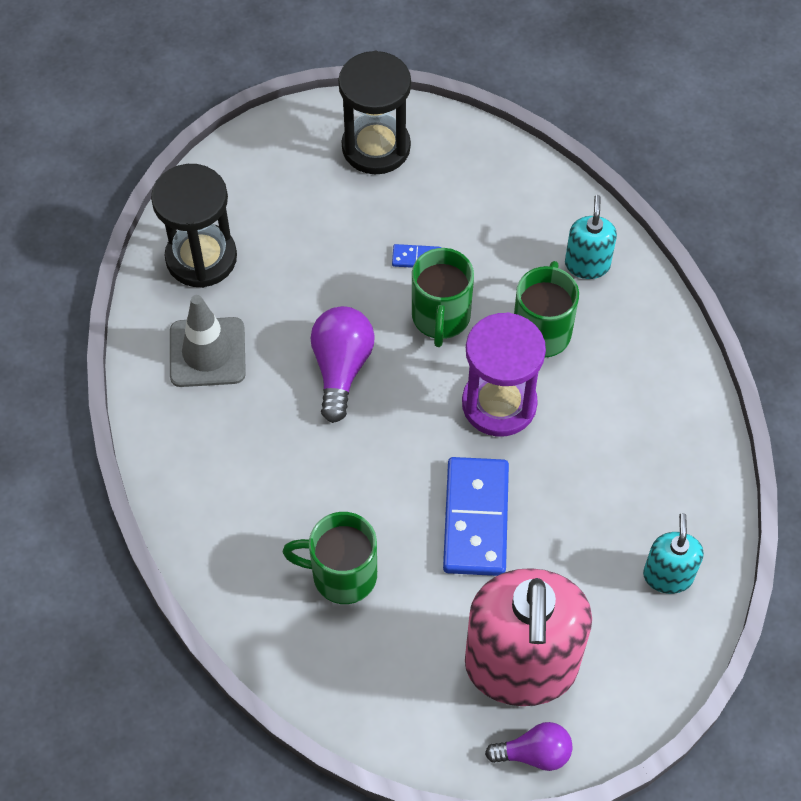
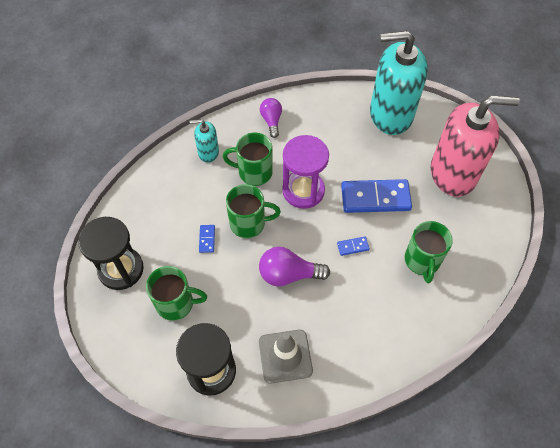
camera: 95 degrees left, 0 degrees up
(311, 216) = (176, 303): none -> green mug
(381, 469) = (353, 247): none -> blue domino
(534, 753) = (496, 166): purple light bulb -> purple light bulb (271, 121)
(668, 575) = (390, 114): turquoise soap dispenser -> turquoise soap dispenser, size x2.18

